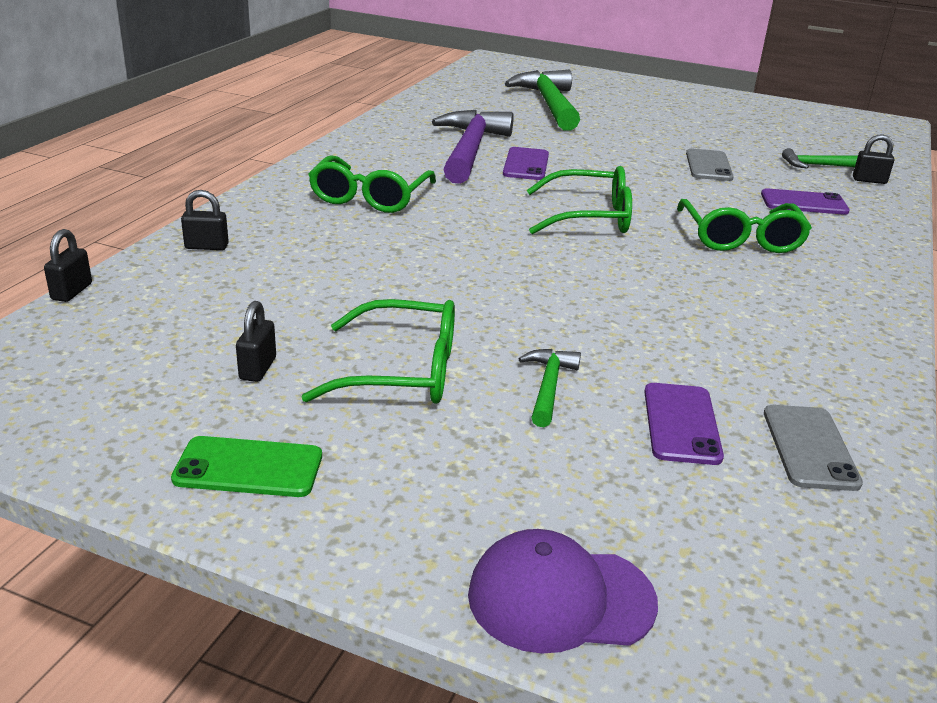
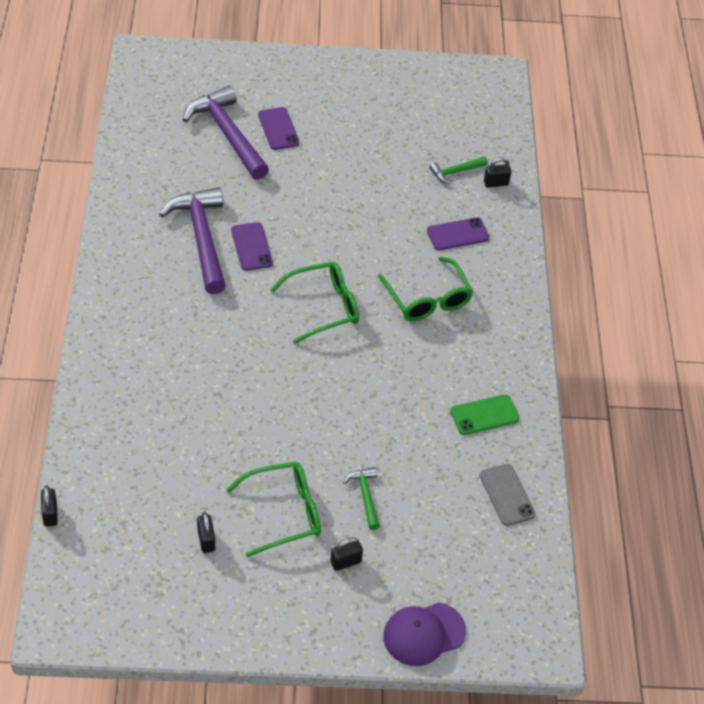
camera: 25 degrees left, 20 degrees up
(206, 246) = (97, 436): black padlock -> black padlock (345, 562)
(248, 468) = (248, 612): green phone -> green phone (484, 415)
(370, 197) = (166, 335): green glasses -> none
(549, 104) = (227, 134): green hammer -> purple hammer
(681, 423) = (441, 500): purple phone -> purple phone (278, 129)
(708, 166) = (381, 200): grey phone -> none

